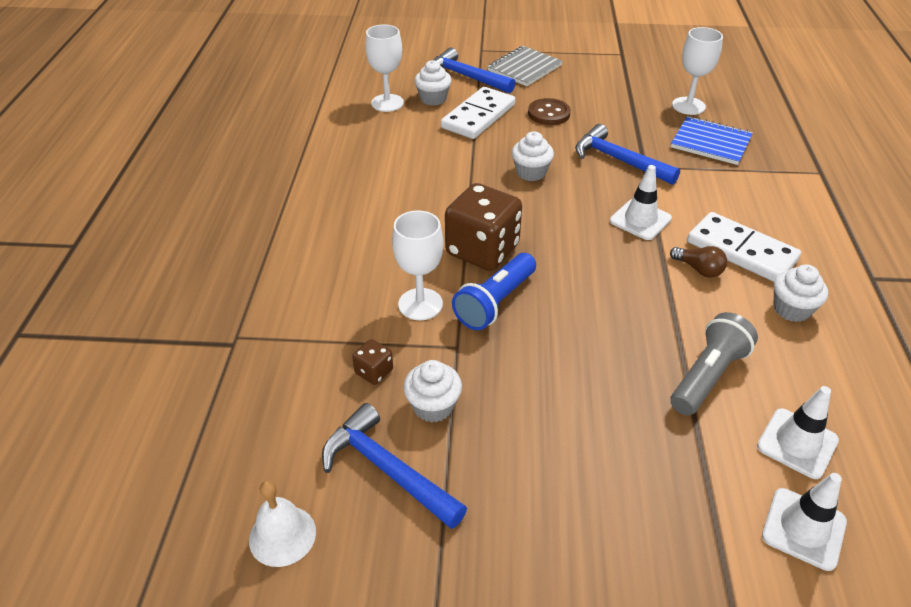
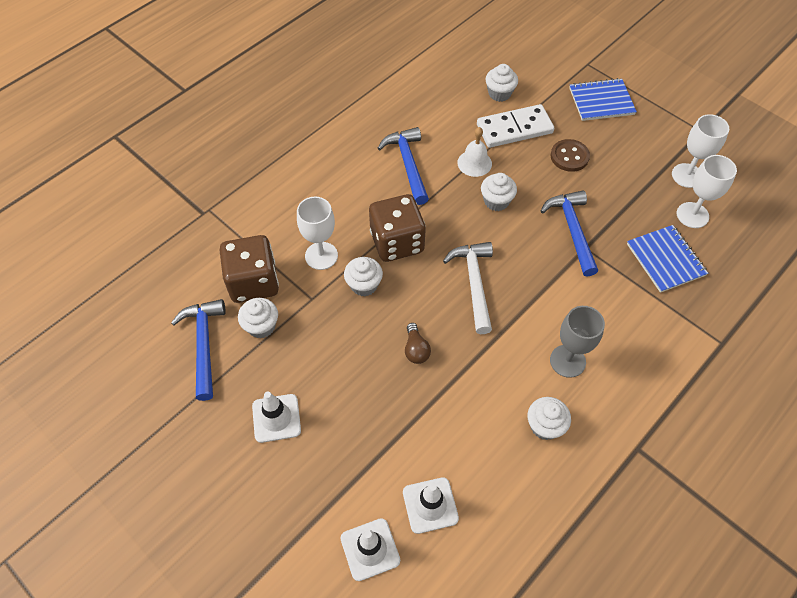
camera: 40 degrees right, 15 degrees up
(282, 535) = (128, 342): white bell -> white bell (474, 163)
(374, 372) = (253, 282): brown dice -> brown dice, size x2.29
(387, 103) = (463, 79): white goblet -> white goblet (687, 175)
(466, 77) = (546, 85): blue hammer -> blue hammer (408, 164)
(495, 302) = (364, 285): blue flashlight -> white cupcake
(524, 68) = (601, 101): grey notebook -> blue notebook
(593, 241) = (474, 283): none -> white hammer
(640, 220) = (527, 289): white traffic cone -> white traffic cone (276, 418)
(699, 269) = (519, 353): brown light bulb -> brown light bulb (416, 350)
(707, 376) = (431, 425): grey flashlight -> none
(741, 251) = (567, 361): white domino -> grey goblet

